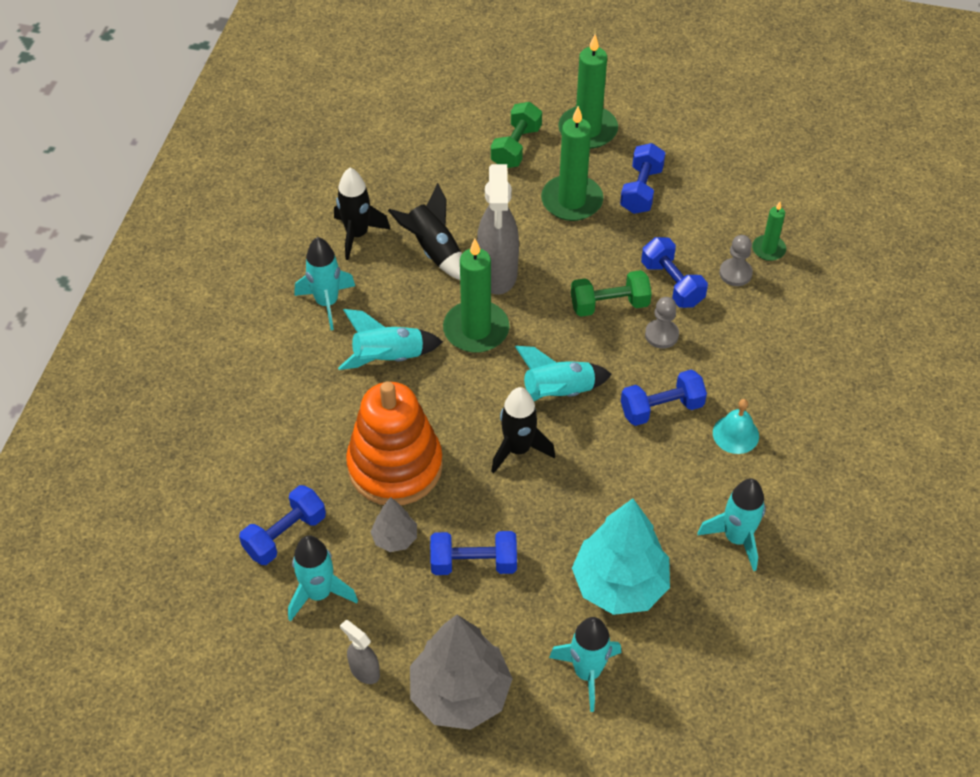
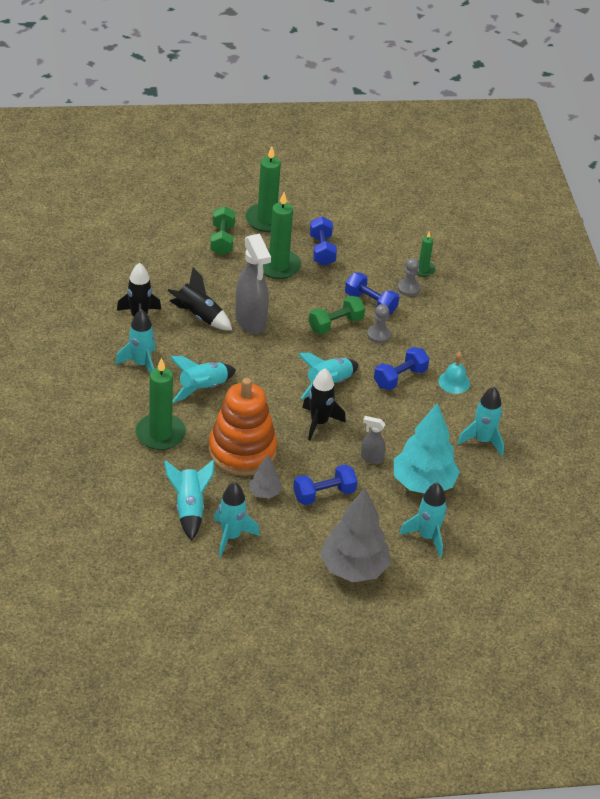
camera: 25 degrees left, 10 degrees down
(285, 535) = (189, 508): blue dumbbell -> turquoise rocket
(364, 671) = (285, 572): grey spray bottle -> grey spray bottle (371, 458)
(476, 329) = (254, 358): green candle -> green candle (160, 434)

